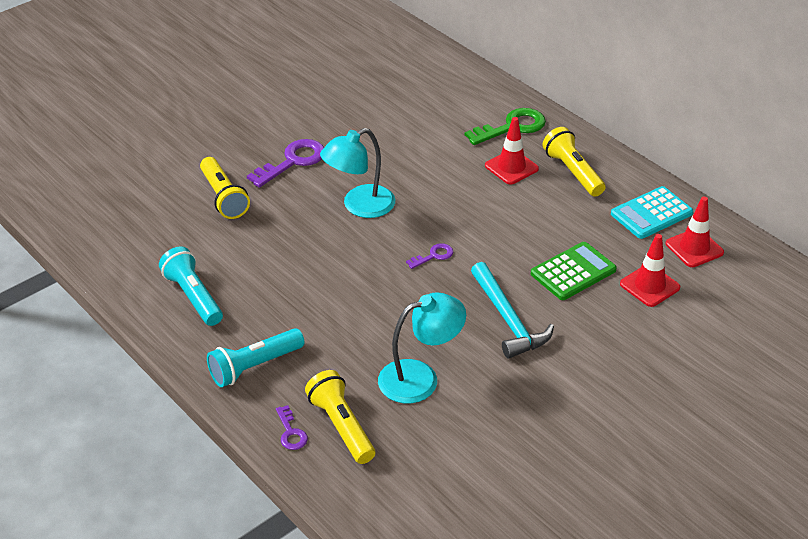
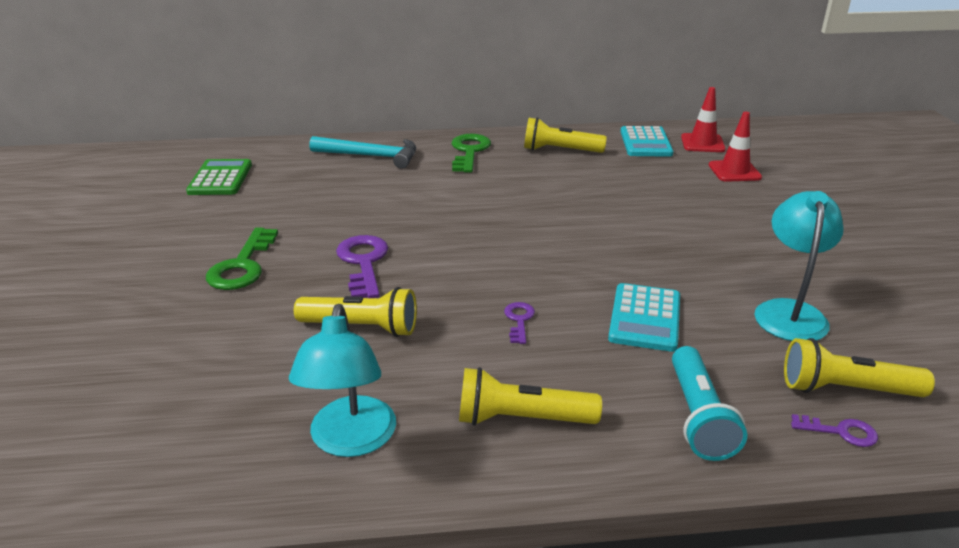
camera: 55 degrees left, 10 degrees down
(193, 297) = (522, 419): turquoise flashlight -> yellow flashlight
(242, 117) = (242, 266): none -> green key
(344, 310) = (645, 318): none -> turquoise calculator
(359, 206) = (486, 252): turquoise lamp -> turquoise lamp (350, 441)
(433, 256) = (606, 242): purple key -> purple key (519, 320)
(508, 319) = (732, 239): turquoise hammer -> turquoise hammer (371, 156)
(511, 167) = (522, 169): red traffic cone -> none
(573, 272) = (690, 192): green calculator -> green calculator (220, 178)

